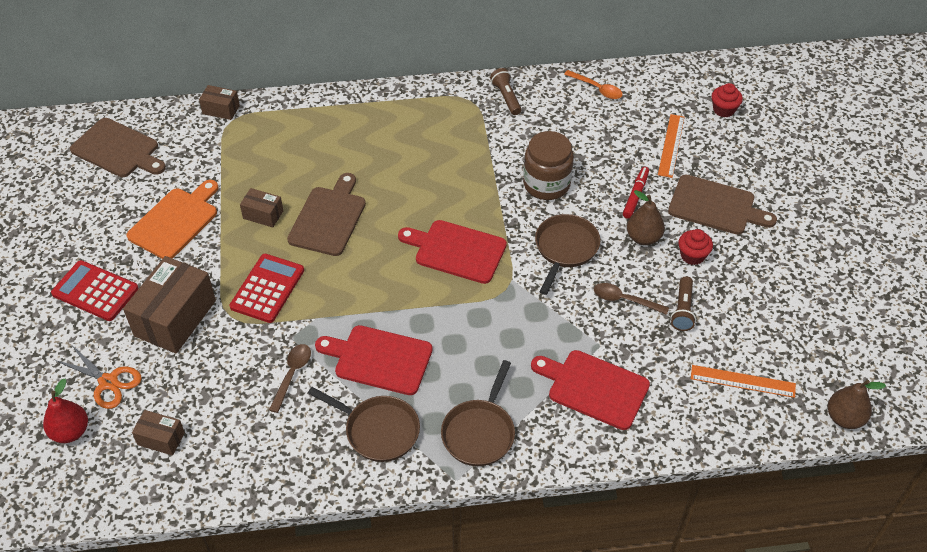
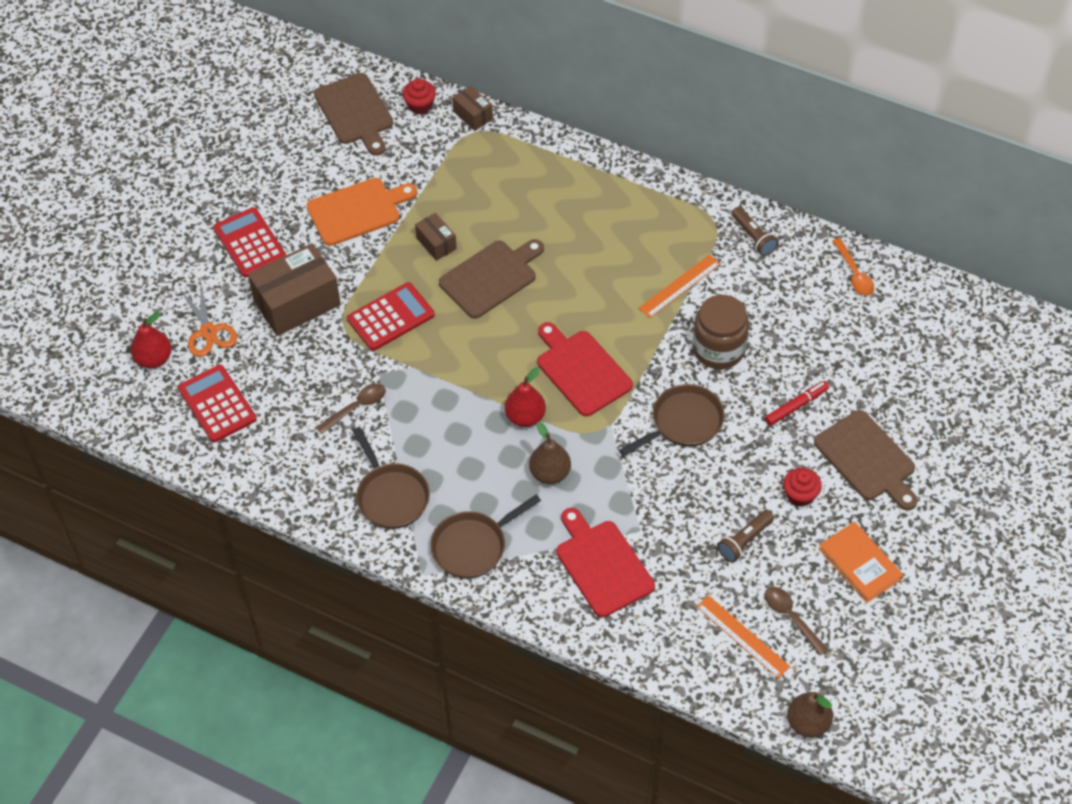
camera: 35 degrees right, 5 degrees up
(161, 439) = (217, 404): brown box -> red calculator
(379, 359) = (438, 434): red cutting board -> none
(440, 308) = (525, 417): none -> red pear
(506, 97) = (753, 237): brown flashlight -> brown flashlight turned 135 degrees clockwise
(624, 300) = (698, 501): brown spoon -> brown spoon (791, 617)
(643, 238) = (767, 452): brown pear -> brown pear (550, 473)
(671, 145) = (878, 373): orange ruler -> orange ruler (680, 286)
(723, 110) = (968, 363): red cupcake -> red cupcake (420, 105)
(775, 281) = (860, 564): none -> orange book

